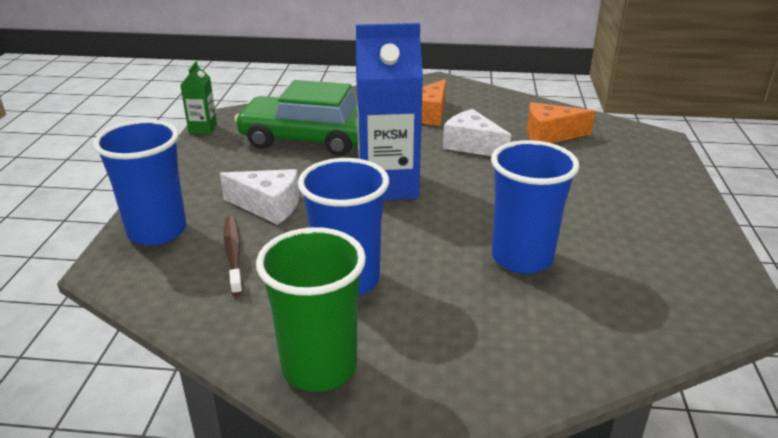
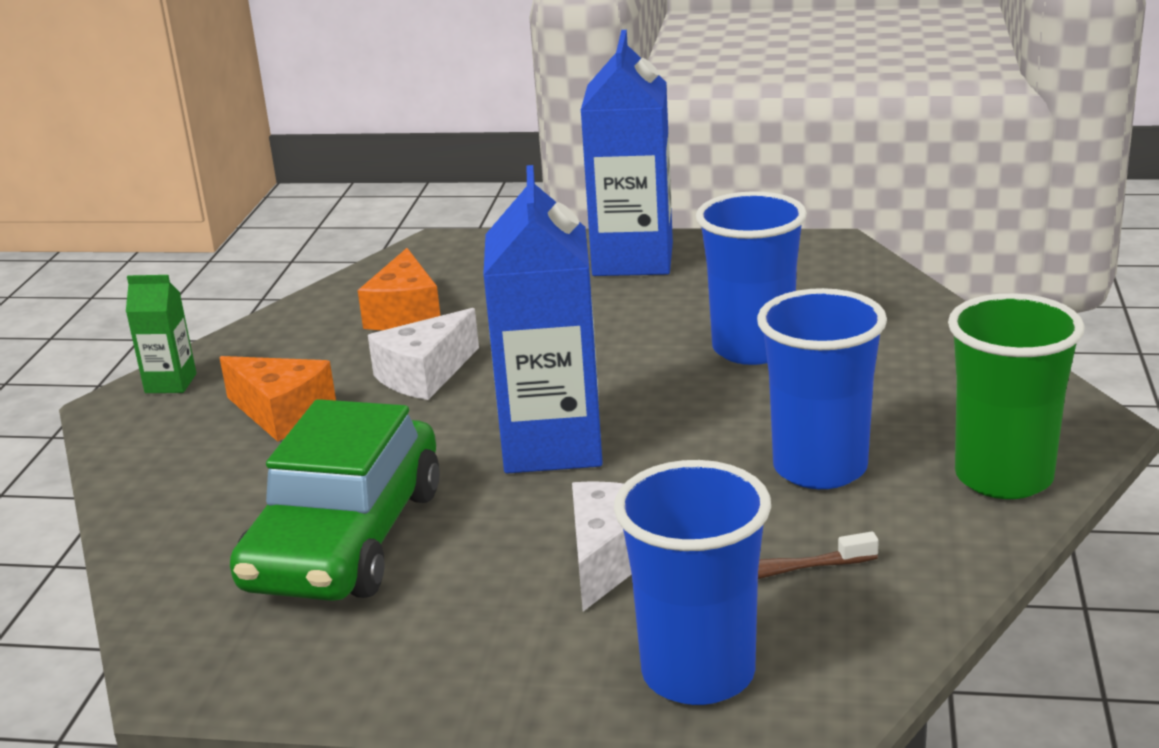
camera: 85 degrees left, 5 degrees down
(203, 129) = (239, 692): green carton -> green carton (170, 383)
(663, 208) = (633, 260): none -> blue carton

